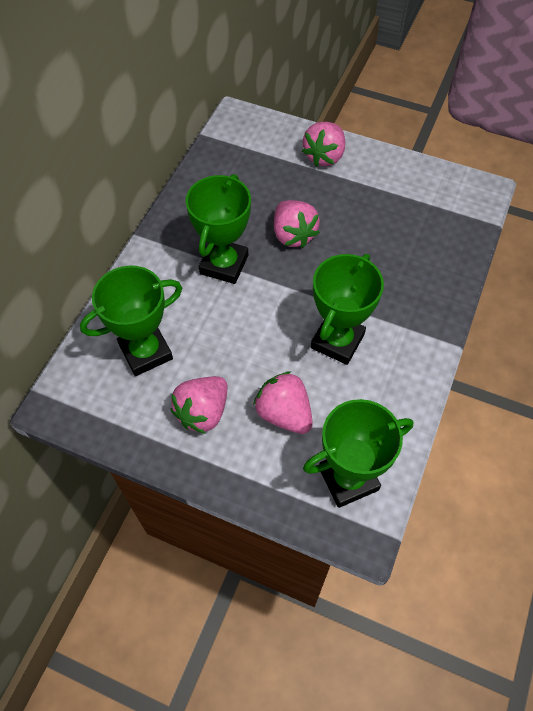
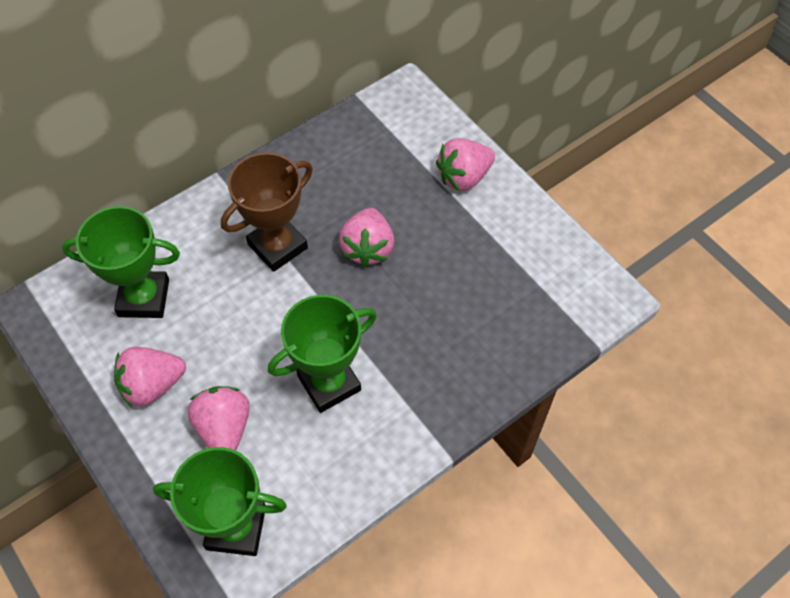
camera: 30 degrees right, 0 degrees up
(224, 264) = (277, 246): green trophy -> brown trophy

